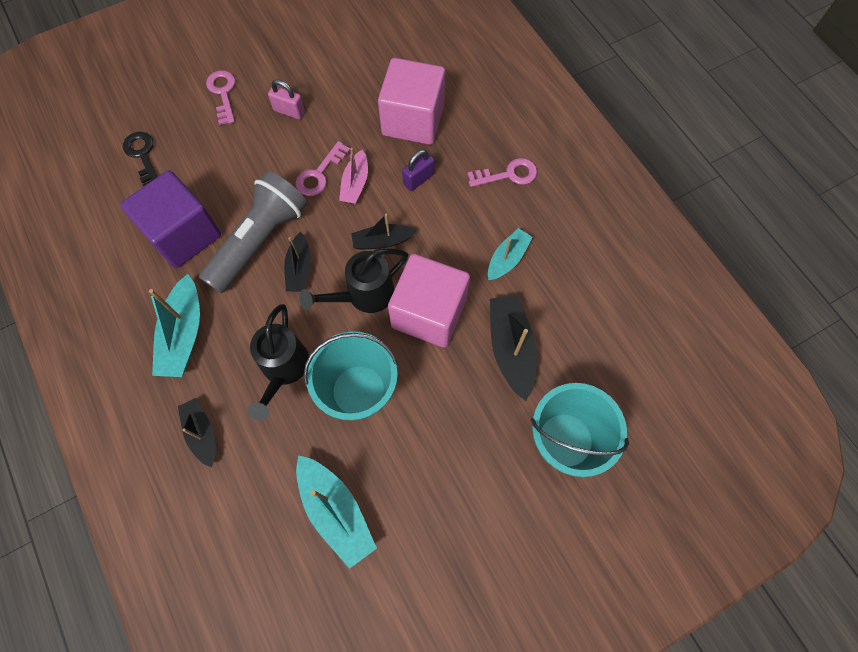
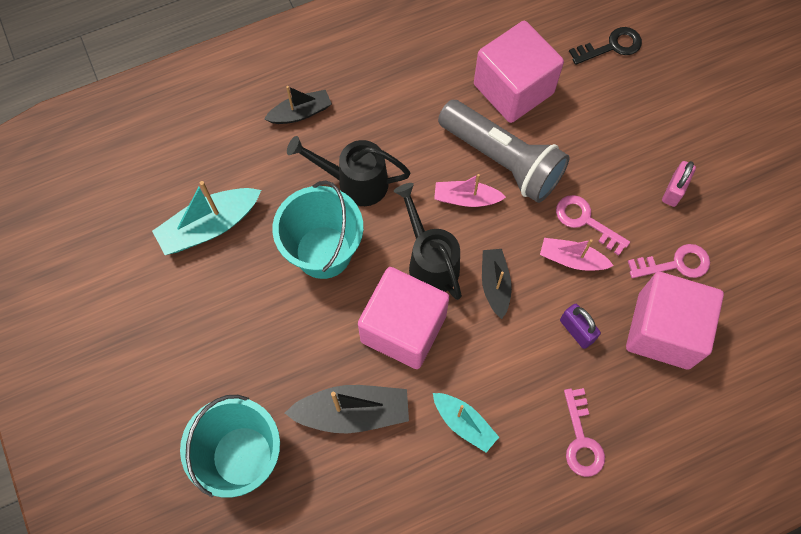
camera: 95 degrees right, 0 degrees up
(183, 234) = (513, 89): purple cube -> pink cube
(184, 334) = (401, 94): turquoise boat -> none
(223, 93) = (698, 120): pink key -> pink key (675, 264)
(299, 269) = (466, 199): black boat -> pink boat

